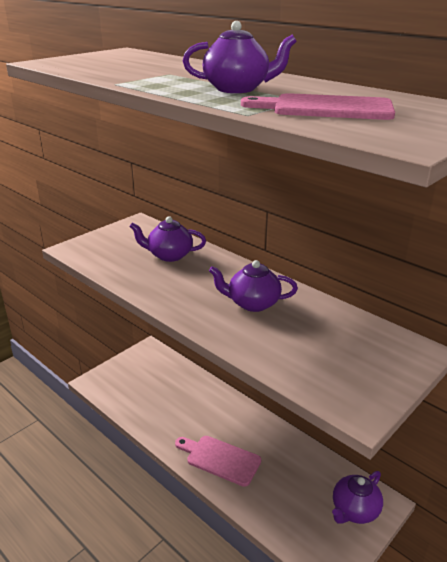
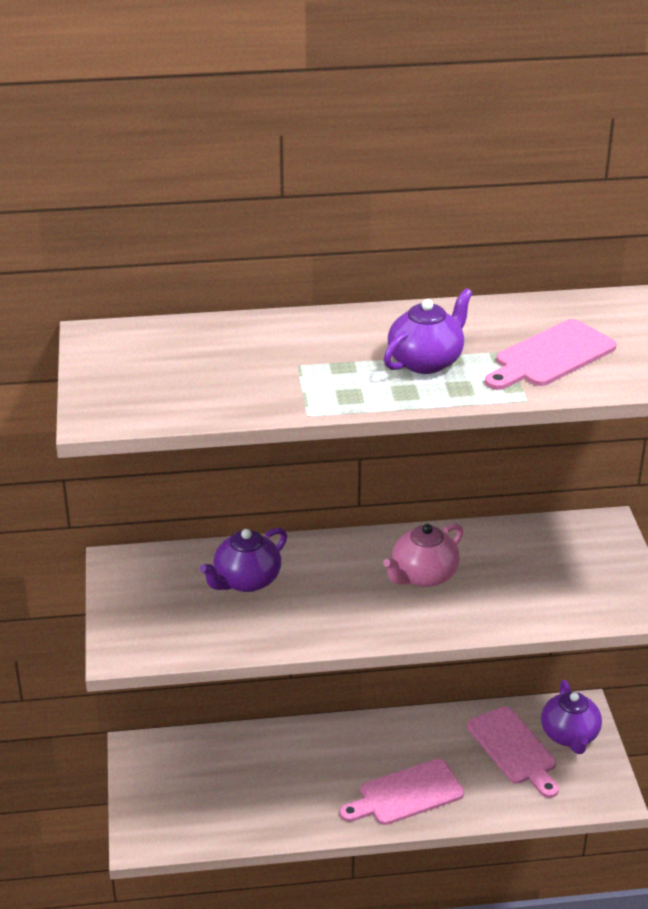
camera: 50 degrees left, 5 degrees up
(252, 303) = (423, 576): purple teapot -> pink teapot
(309, 488) = (514, 749): none -> pink cutting board

